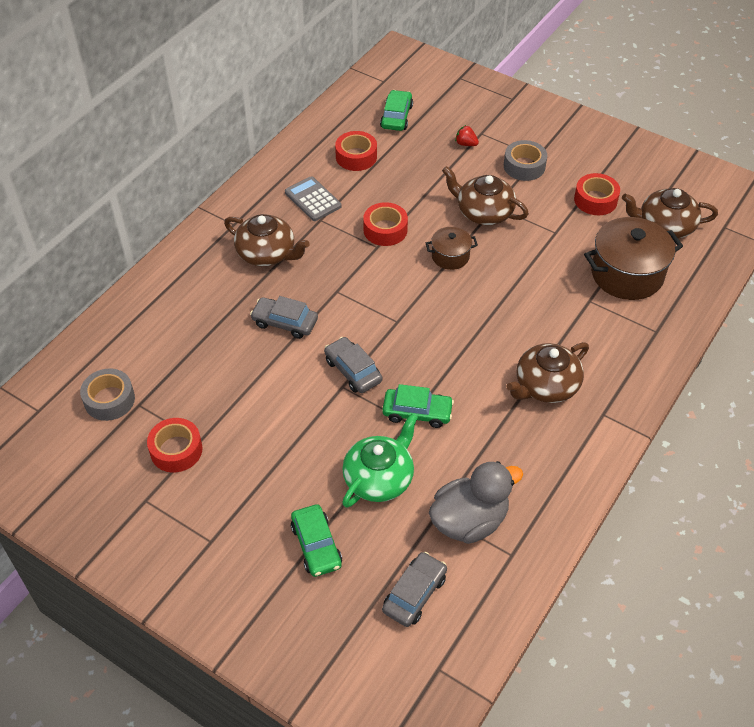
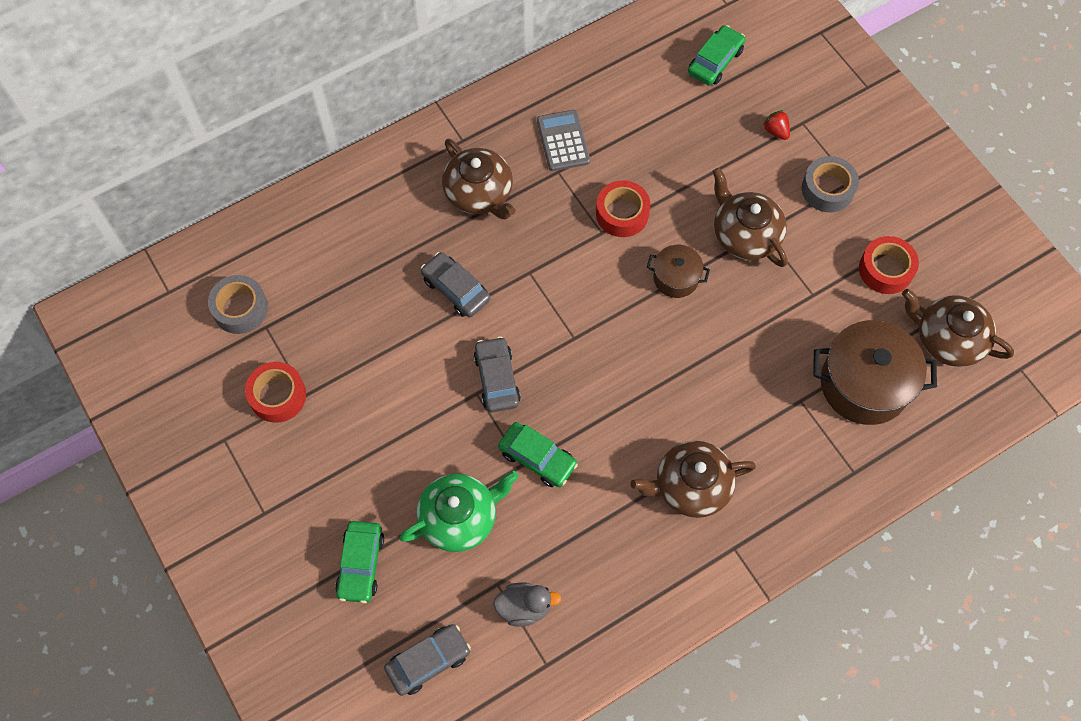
camera: 25 degrees right, 15 degrees up
(356, 157) = (640, 101): red tape -> none
(469, 521) = (524, 607): grey duck -> grey duck, size x0.59

